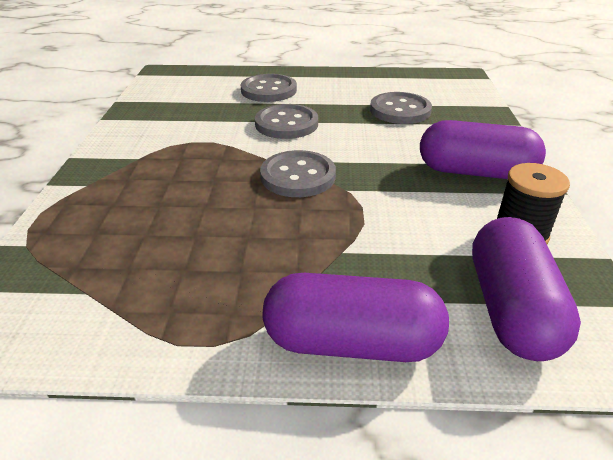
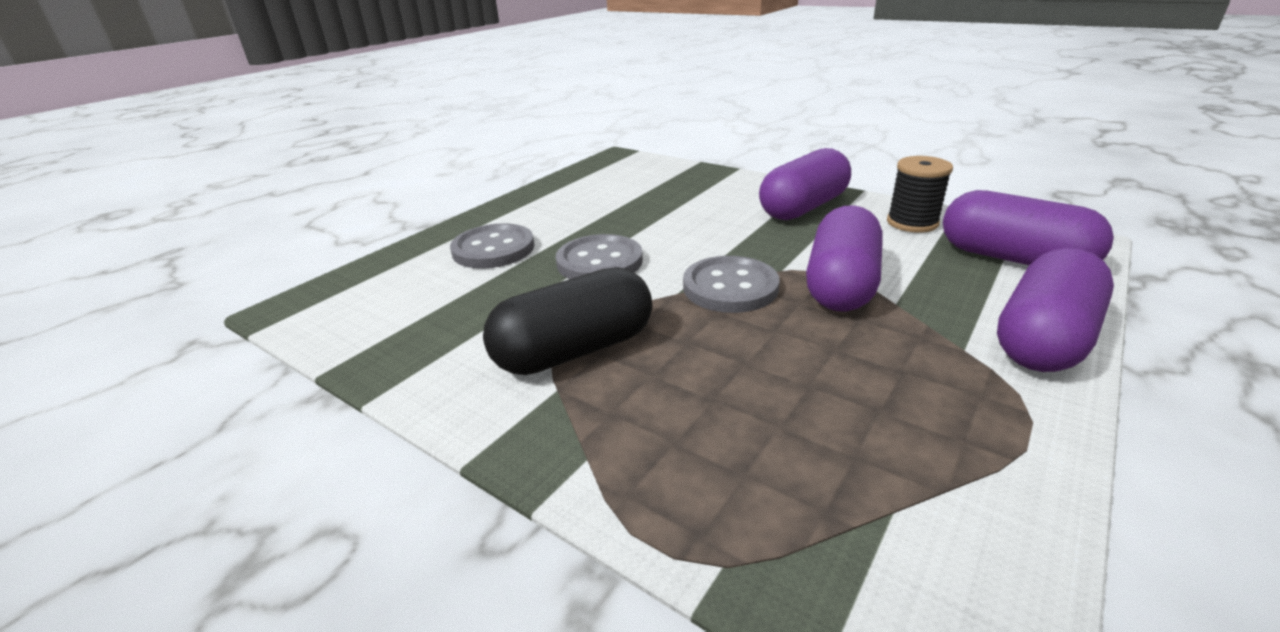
camera: 55 degrees left, 5 degrees down
(179, 150) = (575, 350): none -> black capsule
(348, 220) = (841, 285): none -> purple capsule
(400, 110) = (650, 200): grey button -> none

